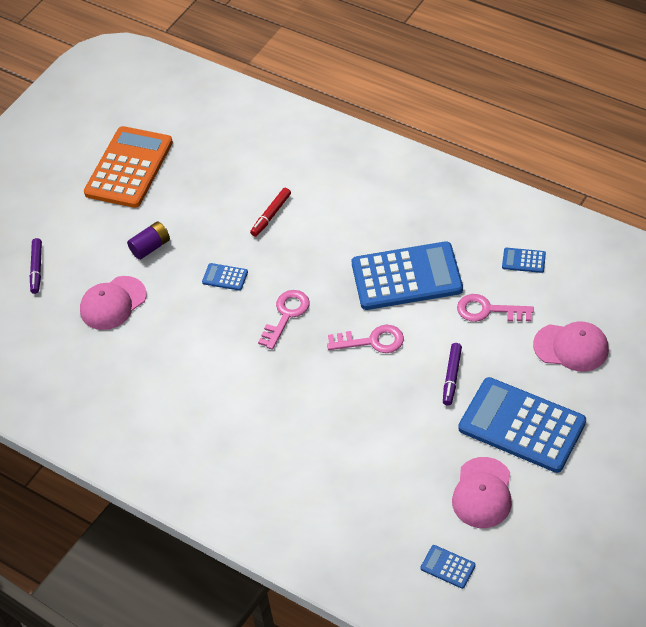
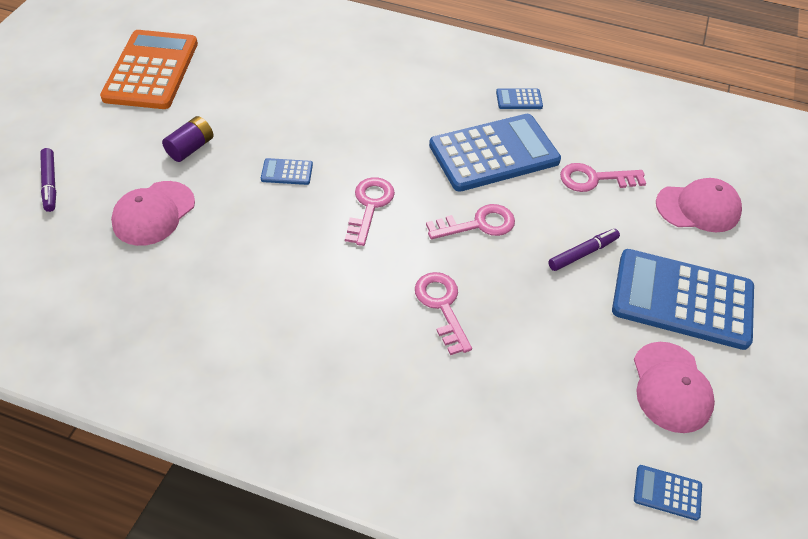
camera: 20 degrees left, 0 degrees up
(271, 215) = (325, 104): red marker -> none
(321, 407) = (442, 306): none -> pink key
(452, 376) = (582, 253): purple marker -> purple marker turned 120 degrees counterclockwise
(523, 260) = (611, 127): blue calculator -> blue calculator (519, 99)

